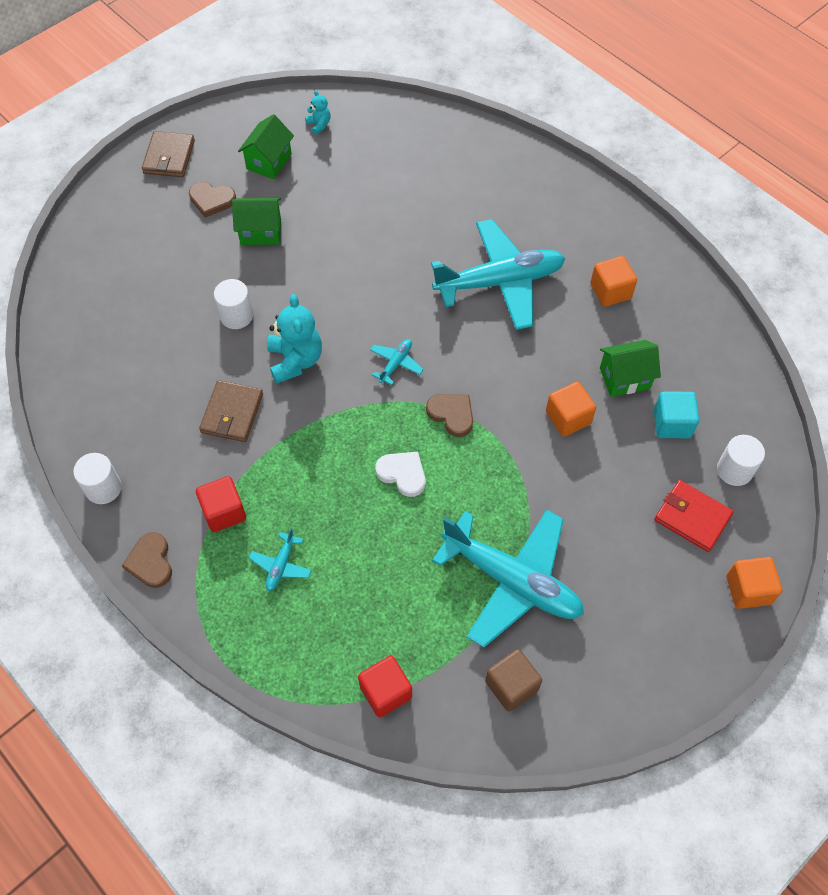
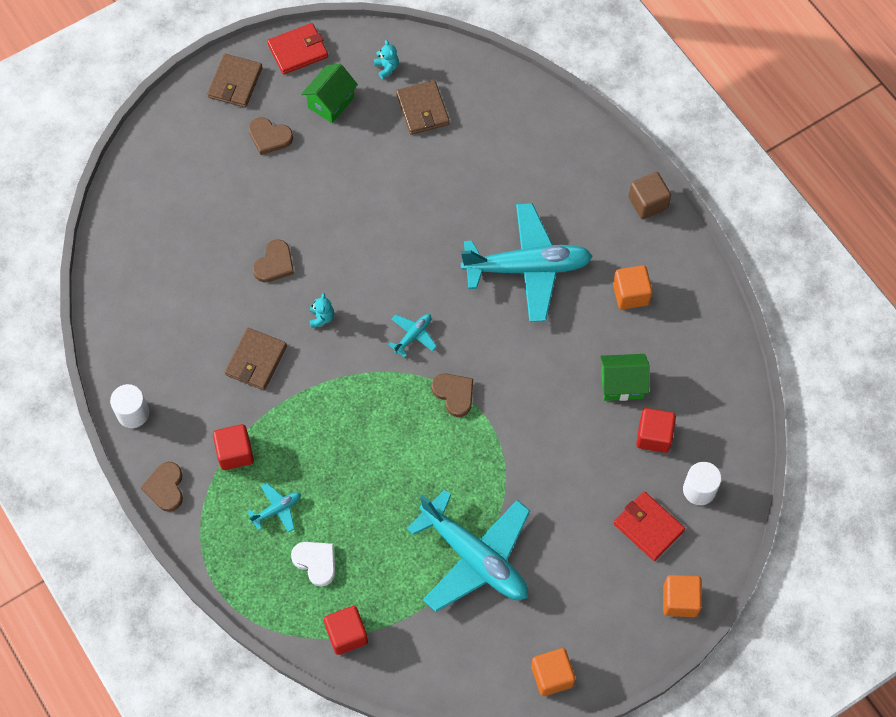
camera: 10 degrees right, 5 degrees up
(228, 121) = (298, 50): none -> red wallet
(236, 316) = (274, 263): white cylinder -> brown heart
(261, 232) = (311, 179): green house -> none
(281, 565) = (277, 509): turquoise plane -> turquoise plane turned 150 degrees counterclockwise
(295, 360) = (321, 318): turquoise teddy bear -> turquoise teddy bear, size x0.50
(362, 155) = (422, 109): none -> brown wallet
(402, 474) = (398, 443): white heart -> white heart (316, 562)
(511, 686) = (454, 648): brown cube -> brown cube (647, 203)
(568, 418) = (560, 415): orange cube -> orange cube (552, 676)
(672, 424) = (654, 436): turquoise cube -> red cube

